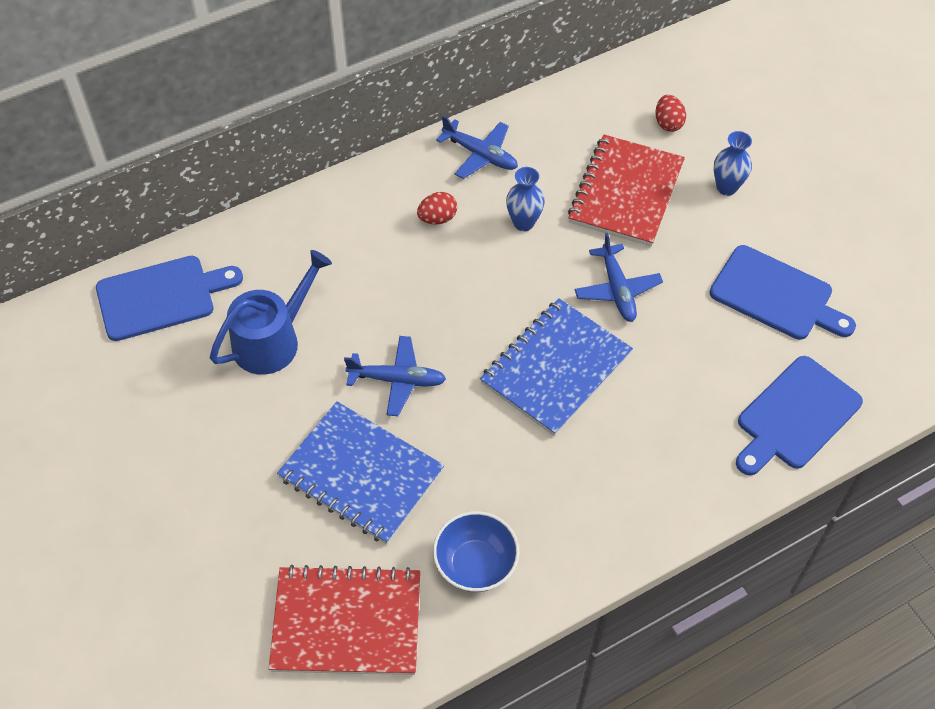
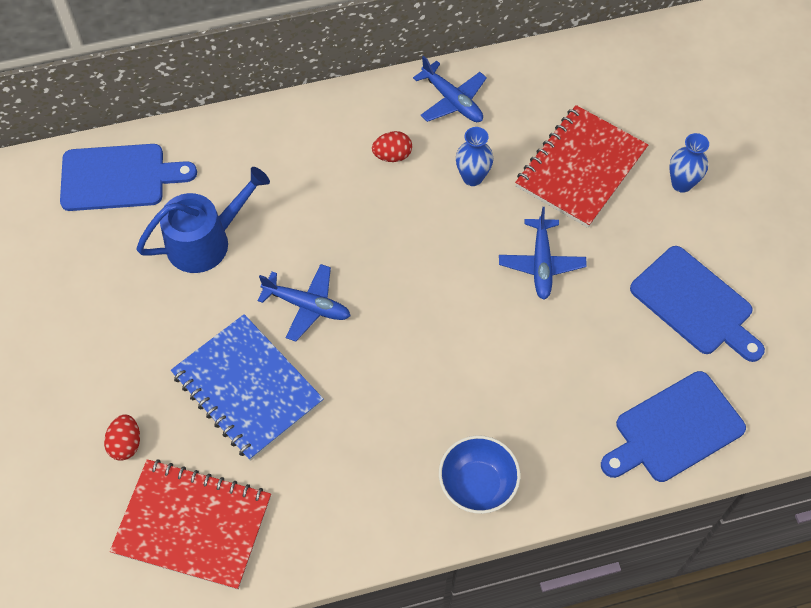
camera: 15 degrees right, 5 degrees up
(475, 565) = (325, 500): blue bowl -> blue bowl (477, 485)
(555, 368) = (458, 328): blue notebook -> none
(668, 123) = (644, 106): red egg -> red egg (126, 444)

